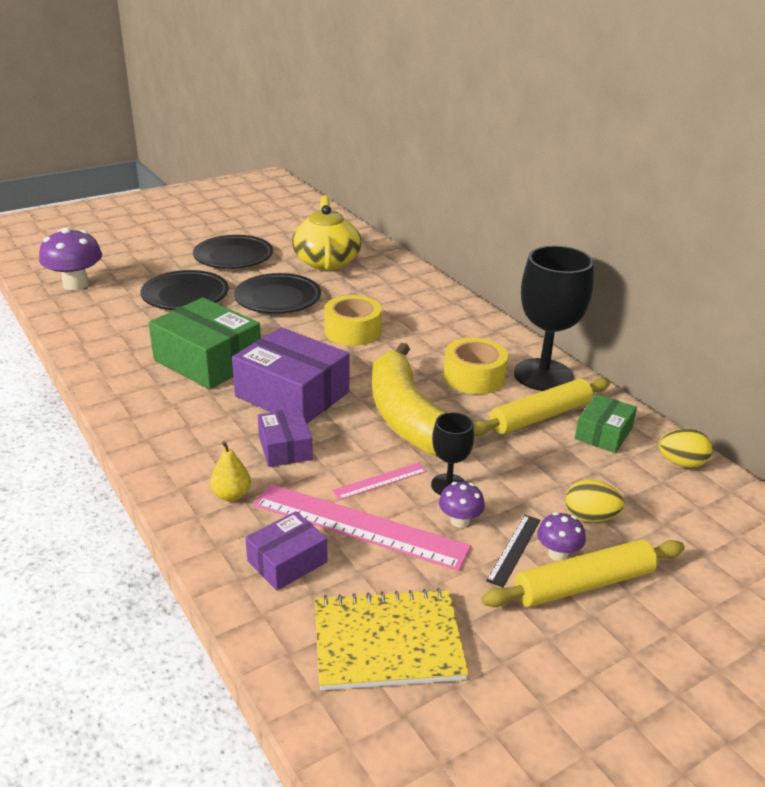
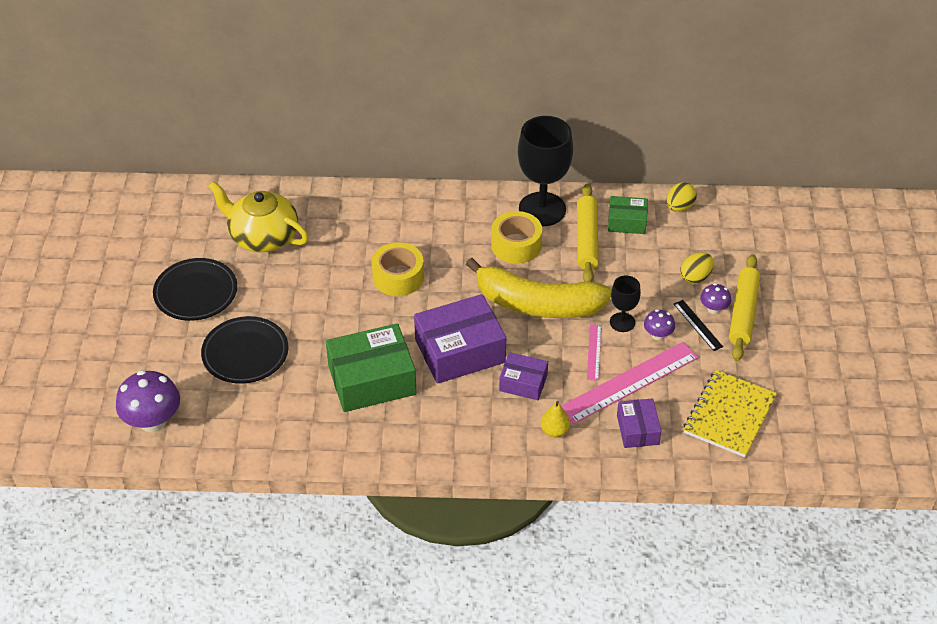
camera: 55 degrees left, 15 degrees up
(278, 298) = (305, 297): black plate -> none
(603, 433) = (627, 222): green box -> green box turned 60 degrees counterclockwise

